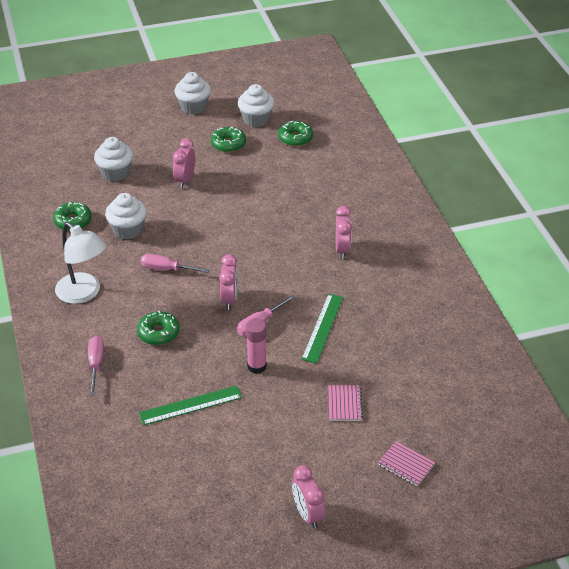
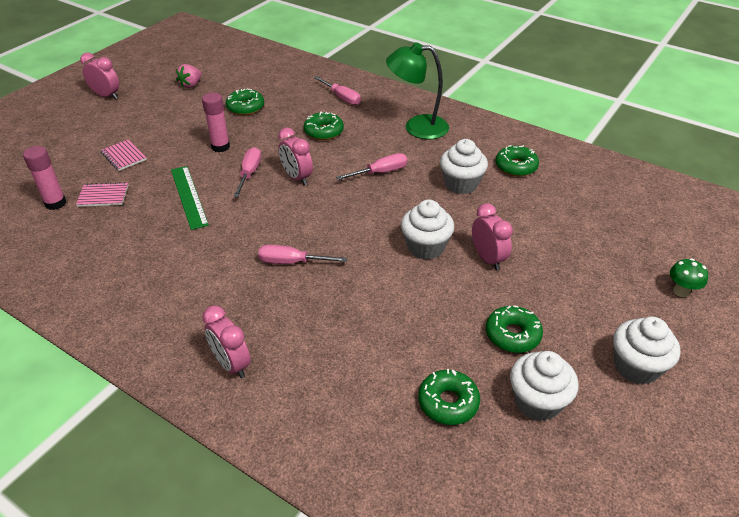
camera: 140 degrees right, 0 degrees up
(84, 293) = (417, 127): white lamp -> green lamp
(115, 173) = (561, 226): white cupcake -> white cupcake (425, 247)
(117, 116) = (681, 291): none -> green mushroom
(190, 405) = (245, 107): green ruler -> green donut
(210, 477) = (191, 85): none -> pink strawberry
(299, 239) = (291, 262): none -> pink screwdriver
(342, 249) = (233, 276): pink clock -> pink clock (231, 364)
(406, 465) = (46, 144): pink notebook -> pink notebook (103, 196)
(428, 380) = (55, 203): none -> pink glue stick

